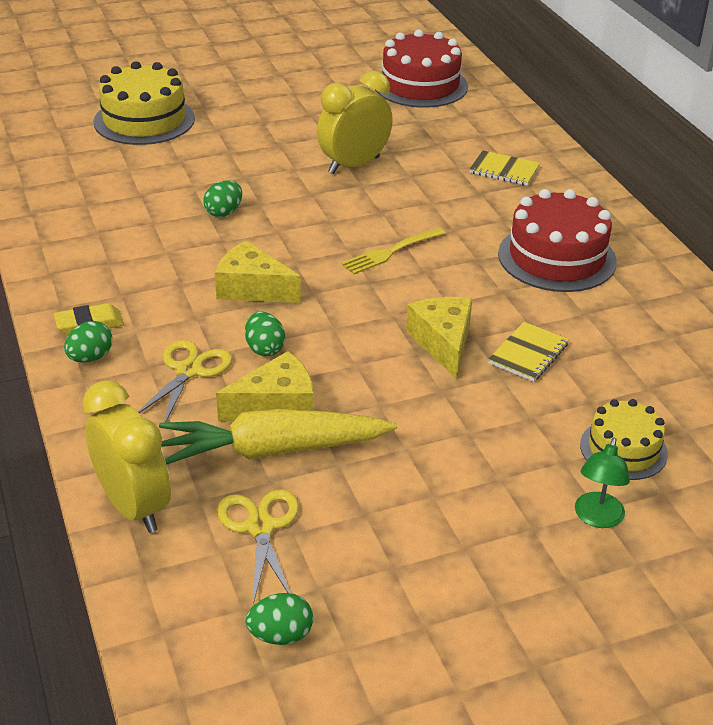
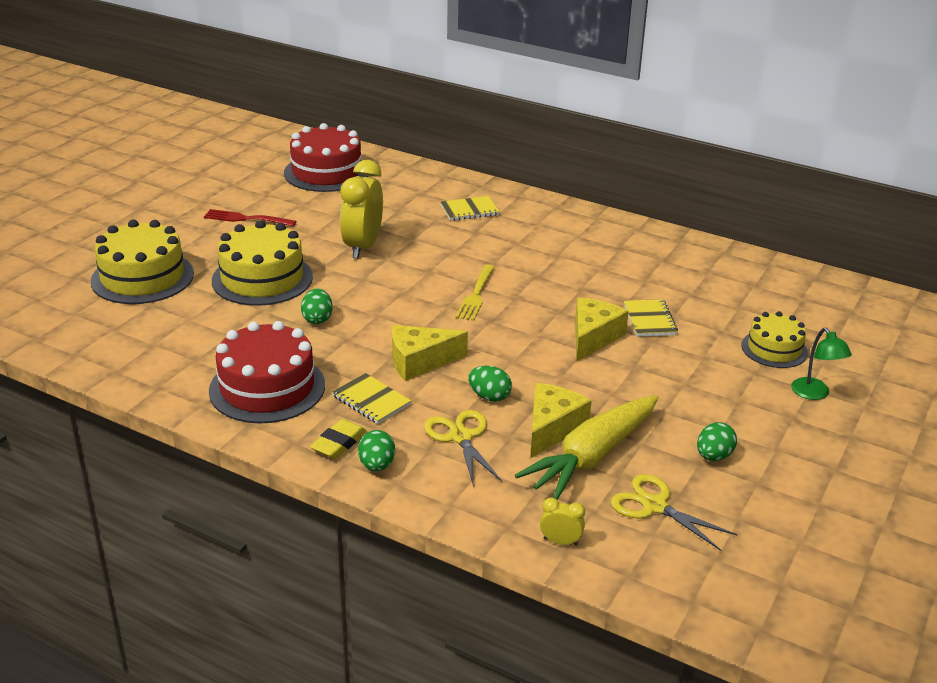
camera: 40 degrees left, 5 degrees down
(134, 507) = (560, 541): yellow clock -> yellow clock, size x0.44
(165, 302) = (371, 400): none -> yellow notebook
(230, 159) = (262, 279): none -> yellow cake
(280, 635) = (758, 558): green egg -> green egg (713, 456)
(292, 102) = (247, 219): none -> red fork
(443, 343) = (593, 337): yellow cheese -> yellow cheese turned 75 degrees clockwise
(557, 257) = (581, 253): red cake -> red cake (267, 388)

